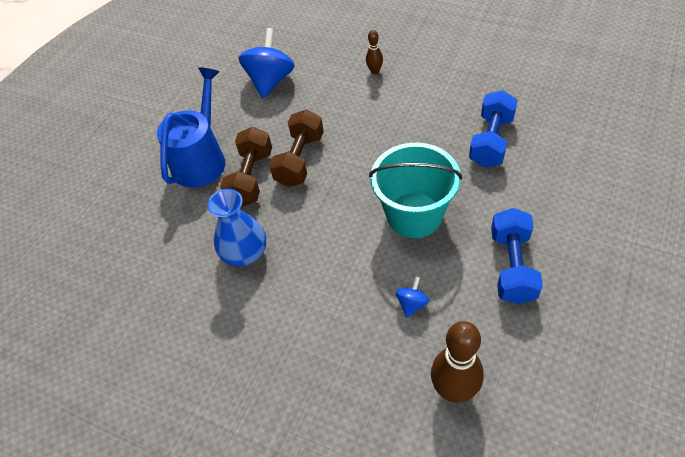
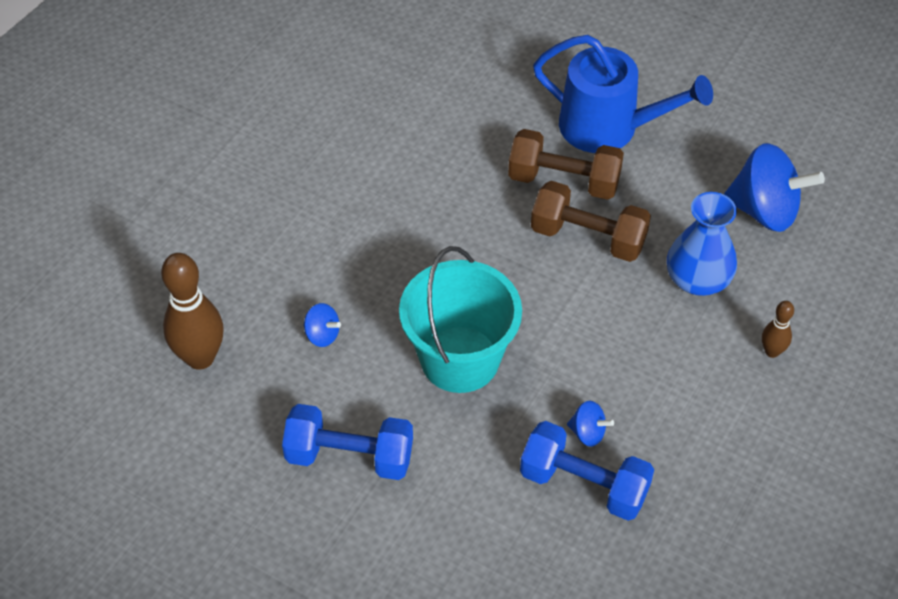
camera: 90 degrees right, 0 degrees up
(244, 252) = (439, 171): blue vase -> blue vase (698, 279)
(453, 143) = (588, 433): none -> blue spinning top

